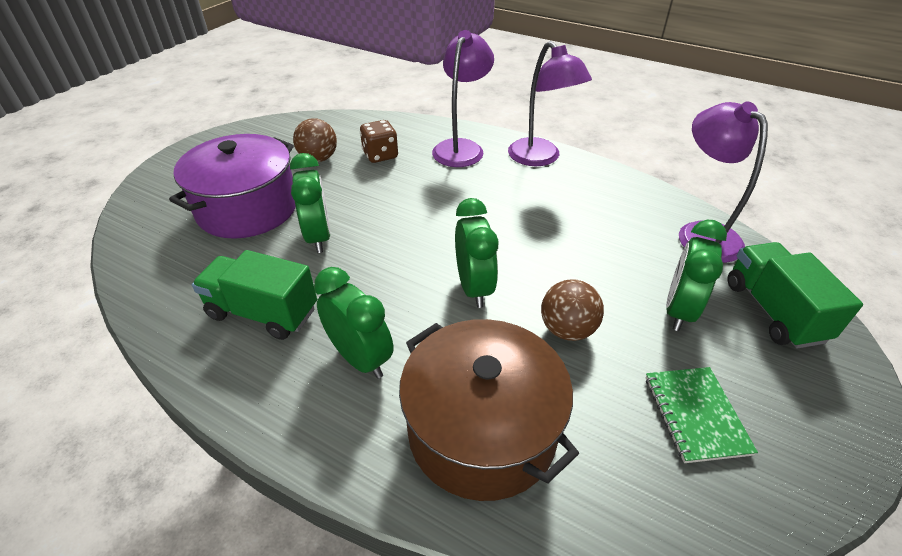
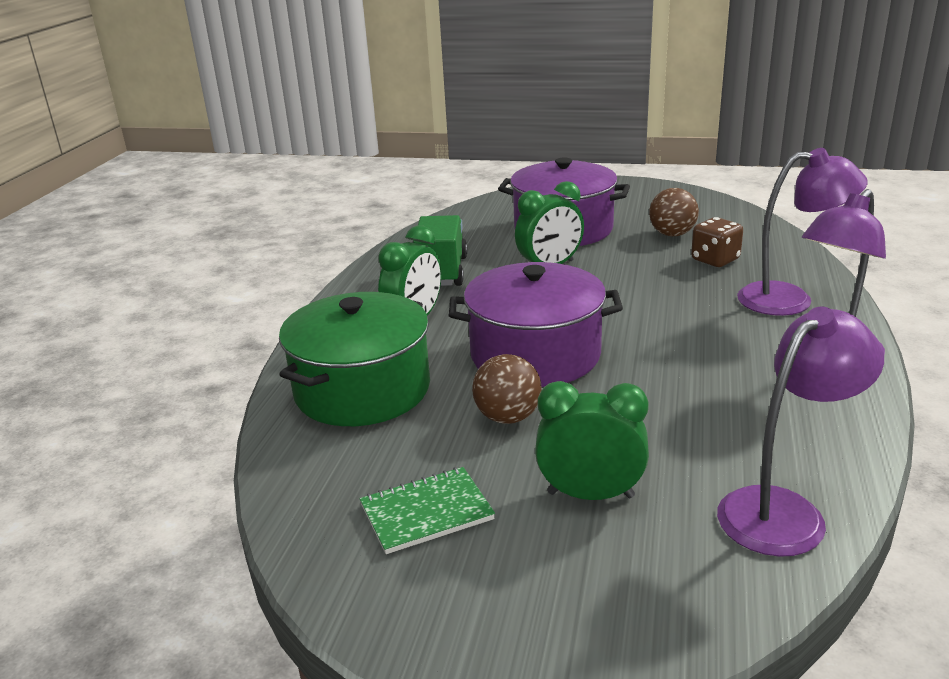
camera: 75 degrees right, 15 degrees down
(474, 287) = (535, 354): green clock -> purple pot
(482, 430) = (362, 390): brown pot -> green pot
(773, 311) = (647, 584): green truck -> none

